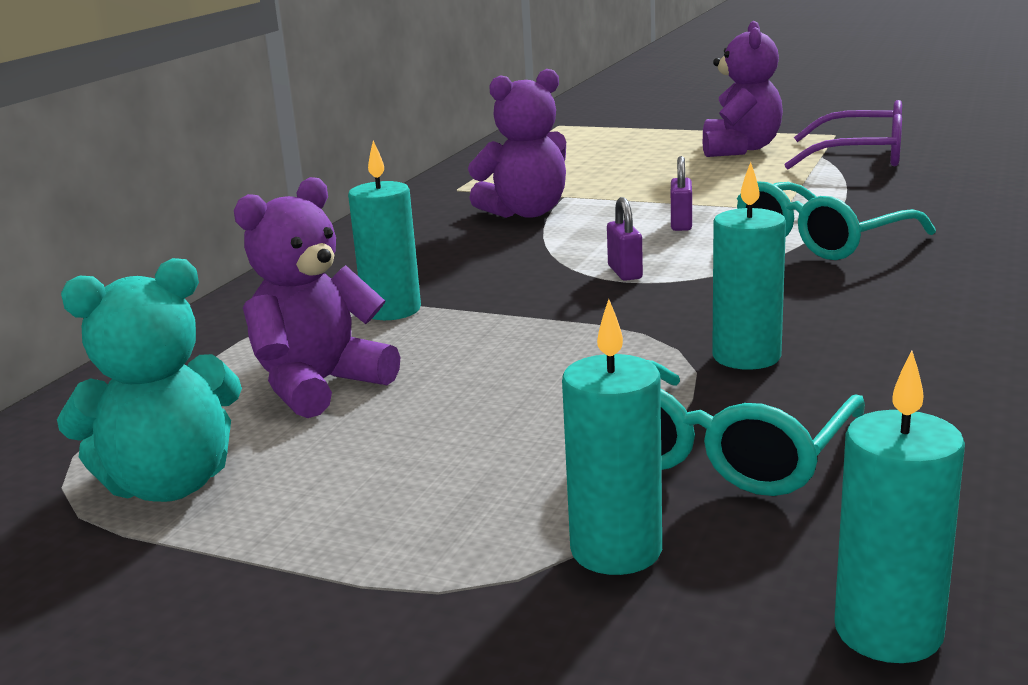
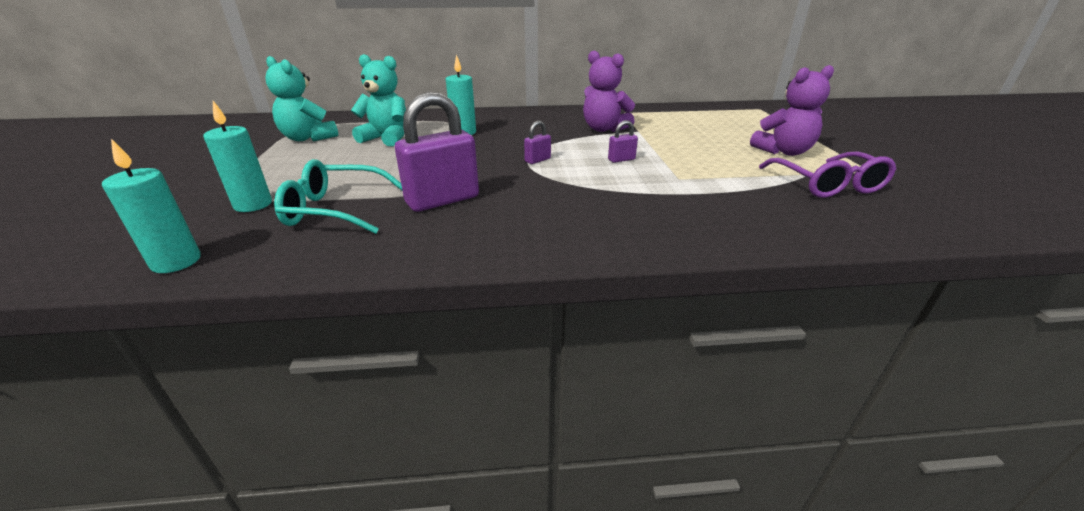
camera: 60 degrees right, 10 degrees up
(319, 386) = (387, 138): purple teddy bear -> turquoise teddy bear
(746, 357) = (442, 200): turquoise candle -> purple padlock
(822, 240) = (632, 195): turquoise glasses -> none

